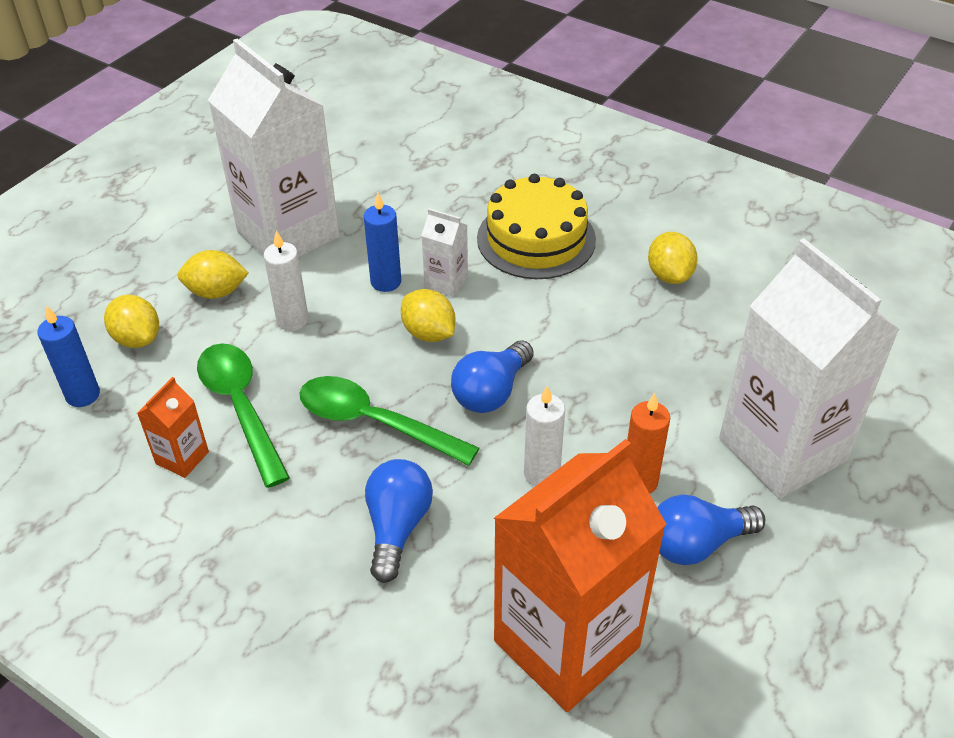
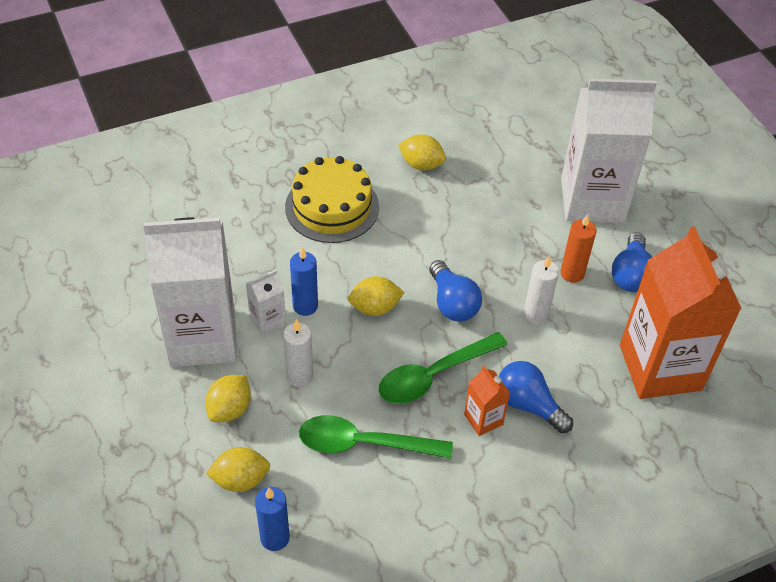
camera: 60 degrees left, 5 degrees up
(182, 458) = (386, 498): orange carton -> orange carton (483, 419)
(446, 282) = (333, 274): white carton -> white carton (267, 321)

